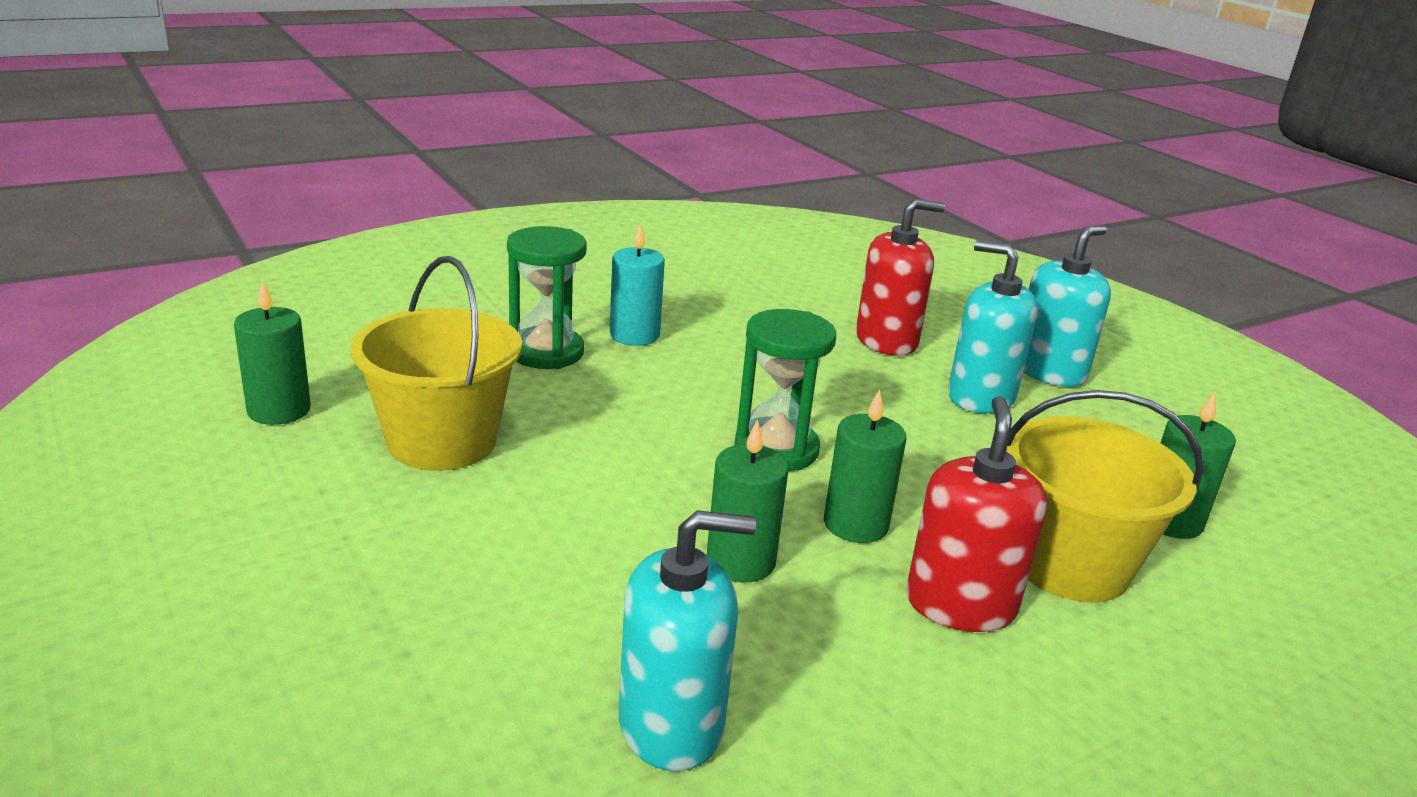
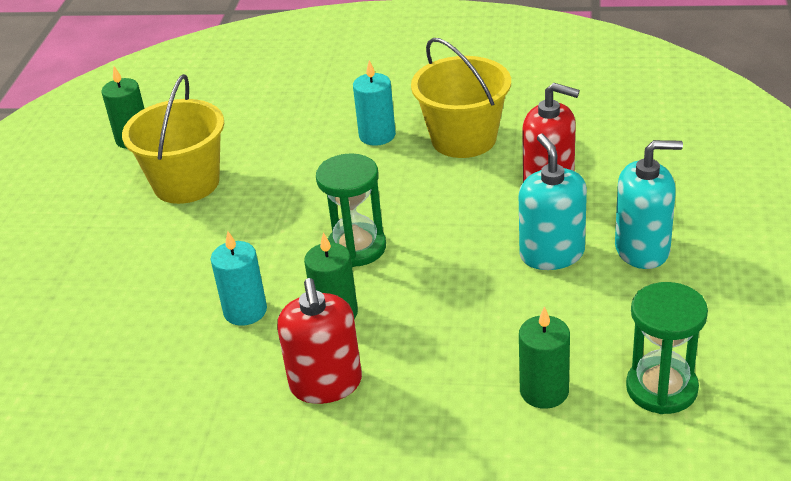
camera: 45 degrees right, 10 degrees up
(546, 352) = (308, 135): green hourglass -> green hourglass (661, 388)
(671, 724) = (112, 379): turquoise soap dispenser -> none
(741, 561) = (245, 311): green candle -> turquoise candle
(960, 604) = (326, 384): red soap dispenser -> red soap dispenser turned 120 degrees clockwise
(1069, 564) = (427, 389): yellow bucket -> yellow bucket (464, 139)

